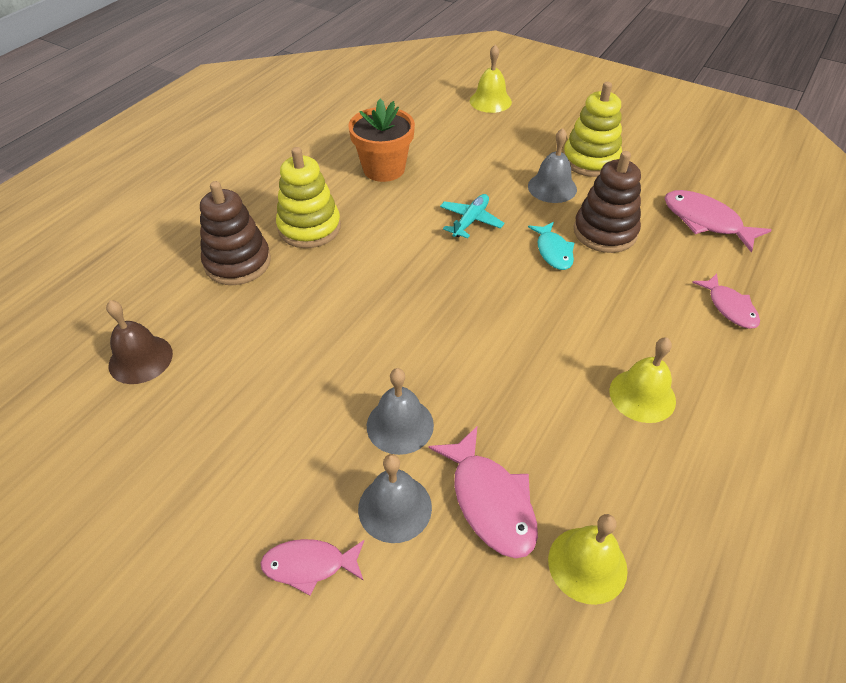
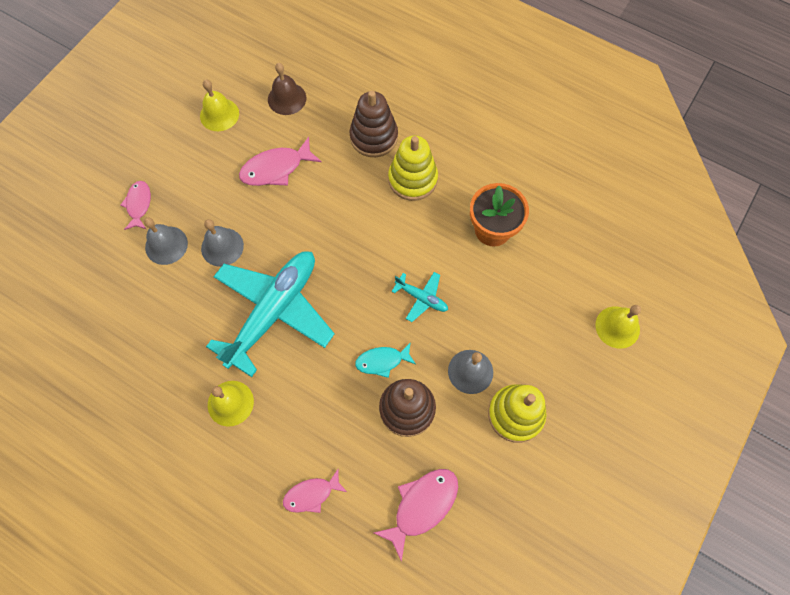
camera: 90 degrees right, 20 degrees up
(490, 501) = (163, 297): pink fish -> pink fish (276, 168)
(501, 355) = (274, 311): none -> turquoise plane
(587, 564) = (117, 346): yellow bell -> yellow bell (219, 114)

